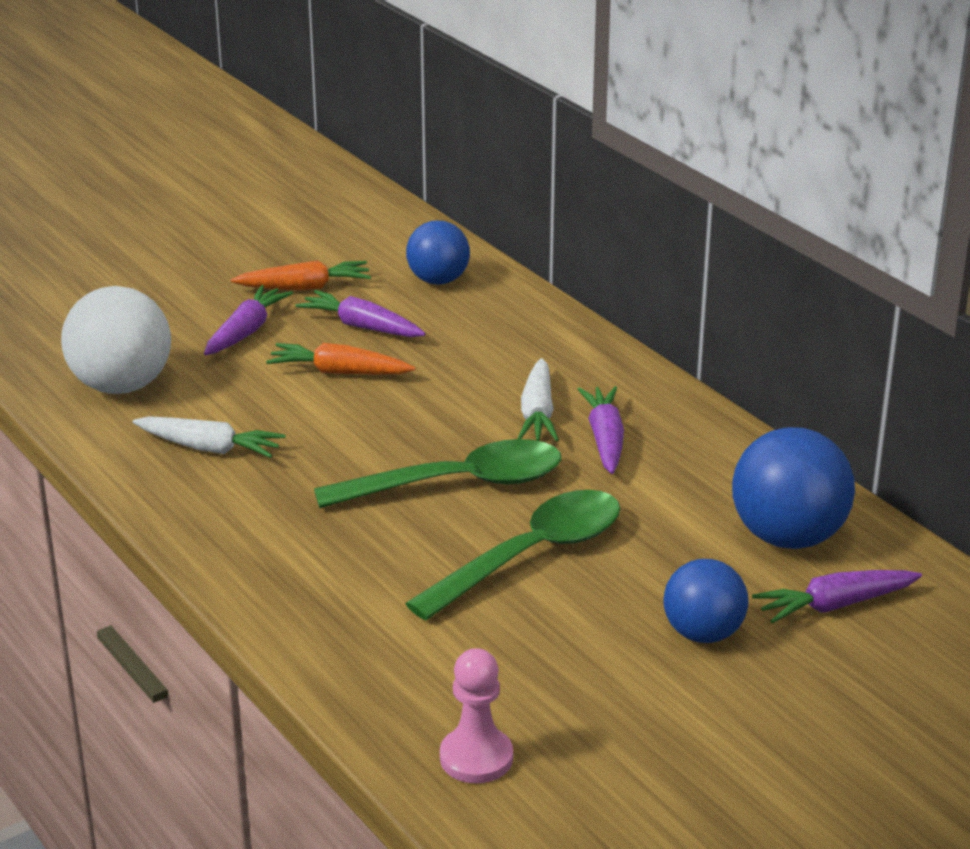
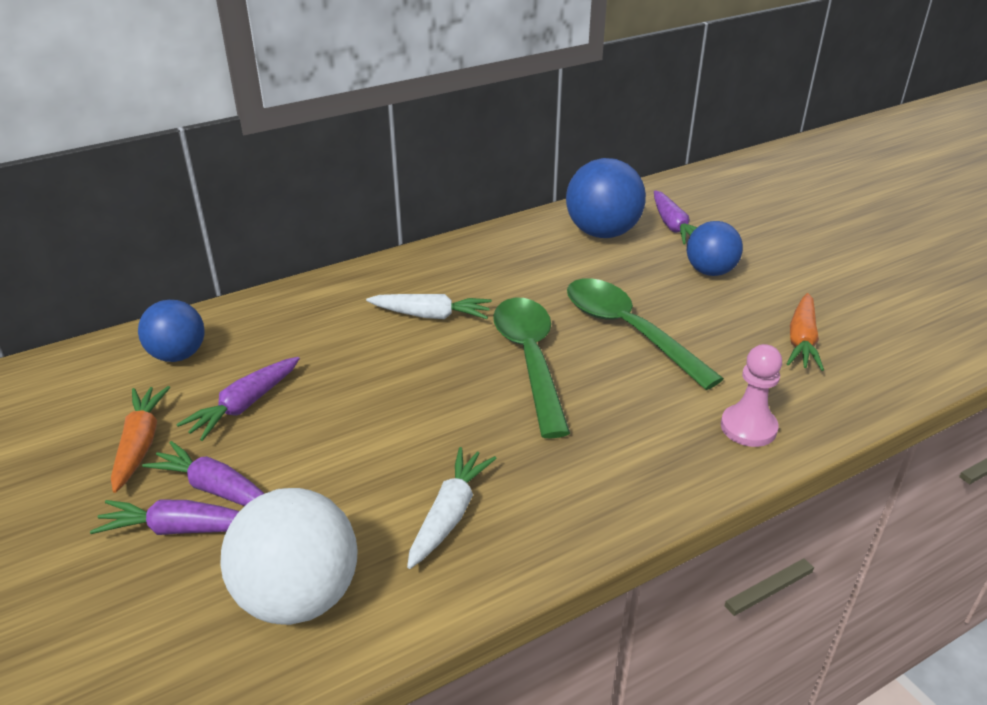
camera: 85 degrees left, 5 degrees up
(339, 372) = (328, 422): orange carrot -> orange carrot (802, 340)
(476, 758) = (867, 368): pink pawn -> pink pawn (748, 427)
(605, 439) = (475, 288): purple carrot -> purple carrot (180, 529)

